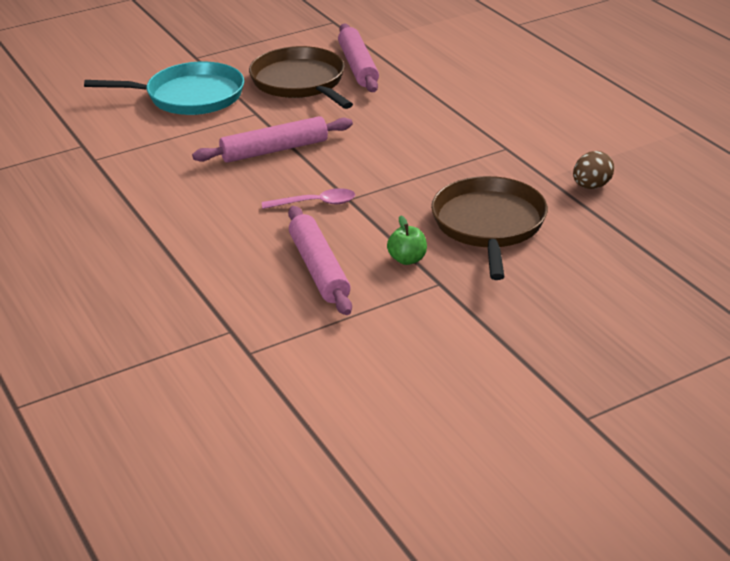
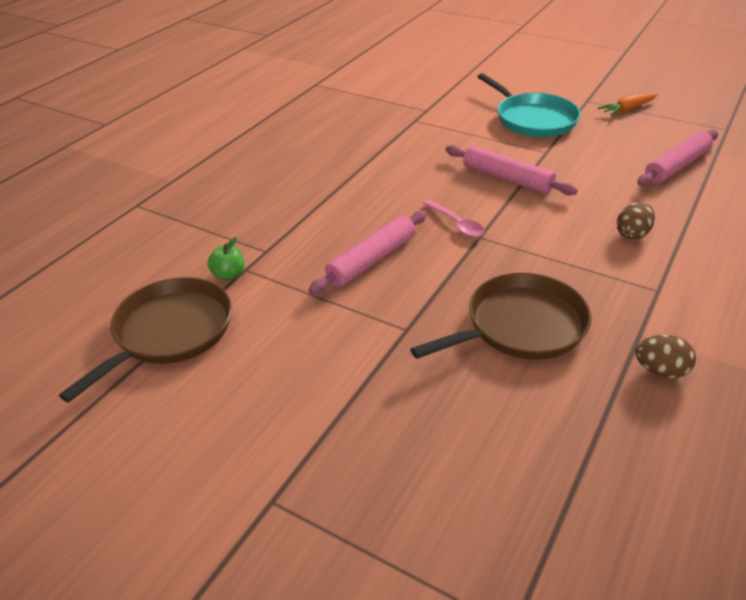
camera: 60 degrees right, 5 degrees up
(240, 46) = (627, 109): none -> orange carrot
(300, 82) = (614, 152): brown pan -> brown pan (169, 332)
(407, 259) = (424, 299): green apple -> green apple (229, 275)
(427, 127) = (632, 234): none -> brown egg

